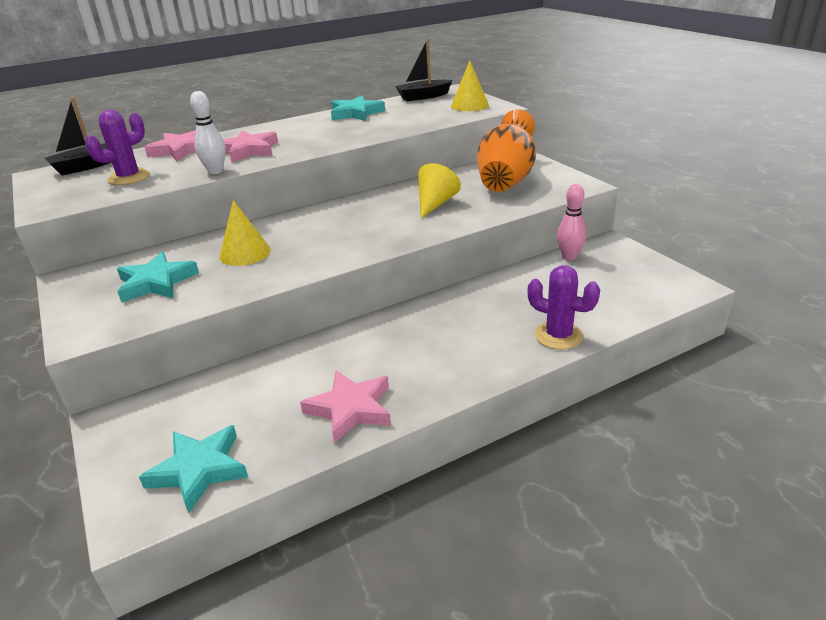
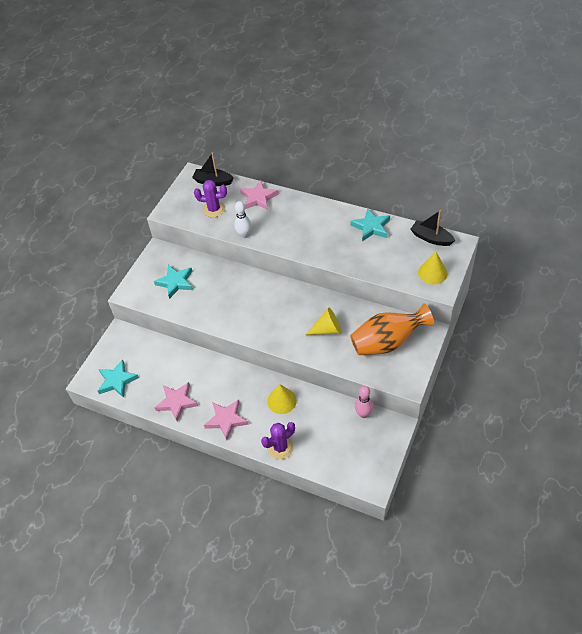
camera: 55 degrees right, 20 degrees up
(245, 253) = (220, 292): yellow cone -> yellow cone (281, 401)
(248, 150) = (278, 225): pink star -> pink star (226, 420)
(558, 336) = (280, 447): purple cactus -> purple cactus turned 60 degrees clockwise

